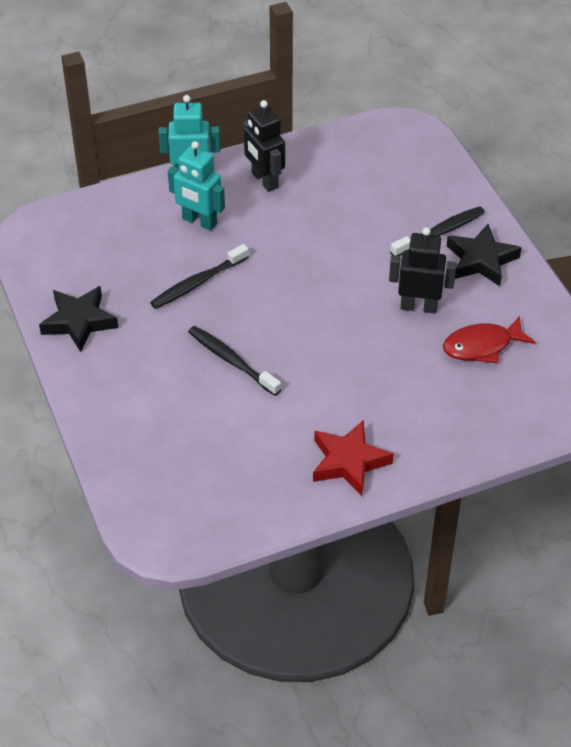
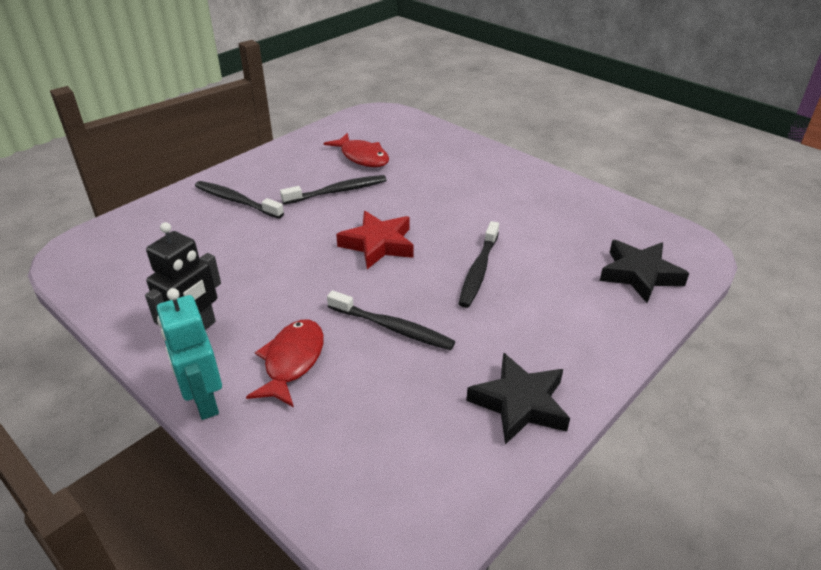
camera: 115 degrees left, 10 degrees down
(199, 221) = (292, 361): turquoise robot -> red fish
(348, 462) = (526, 185): red star -> red star (378, 244)
(419, 306) = (337, 191): black robot -> black toothbrush
(481, 260) = (263, 175): black star -> black star (639, 275)

